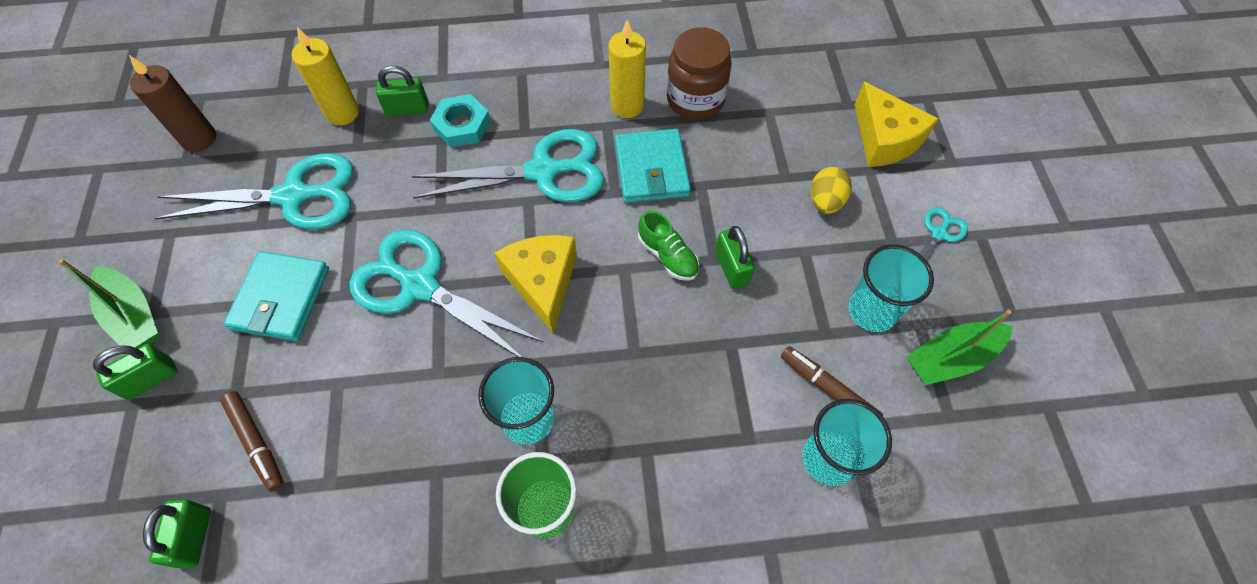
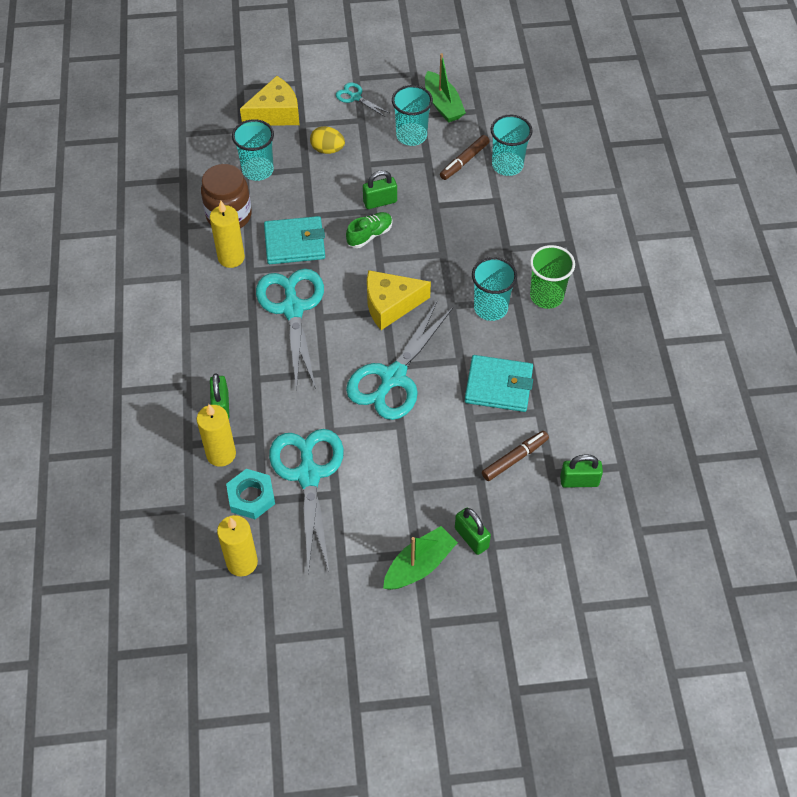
camera: 90 degrees left, 5 degrees down
(199, 139) = (242, 562): brown candle -> yellow candle
(281, 299) = (404, 465): turquoise wallet -> turquoise wallet (498, 386)
(462, 125) = (242, 365): turquoise nut -> turquoise nut (251, 497)
(776, 124) = (258, 170): none -> turquoise cup

